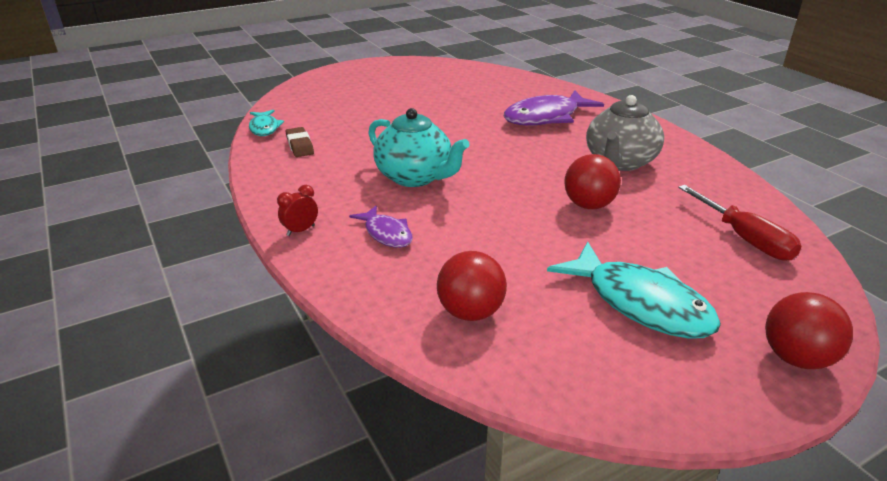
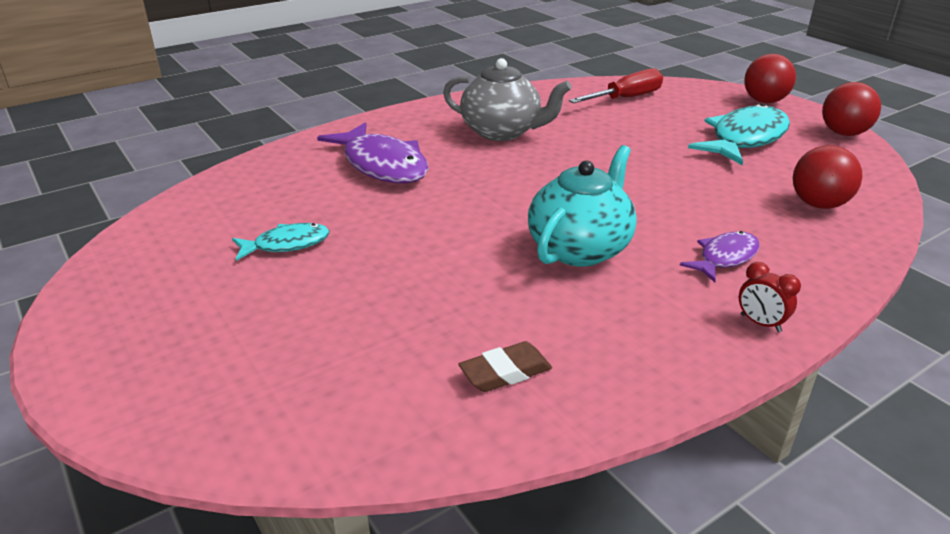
camera: 95 degrees left, 0 degrees up
(264, 128) = (430, 441): turquoise fish -> turquoise fish (287, 244)
(588, 205) = (602, 150): red ball -> red ball (843, 133)

